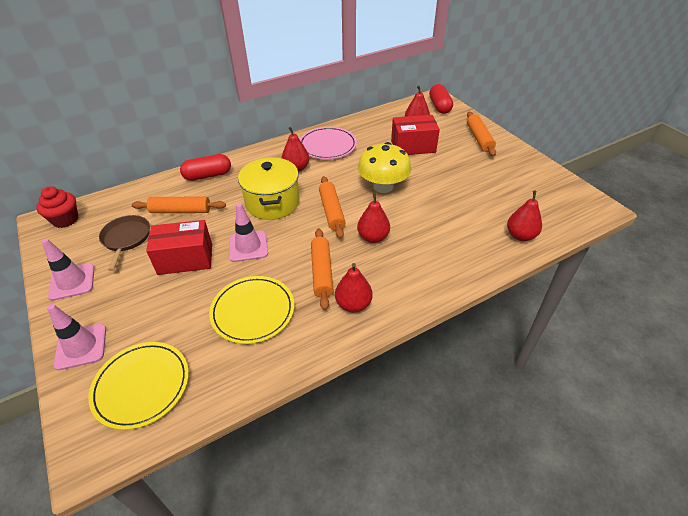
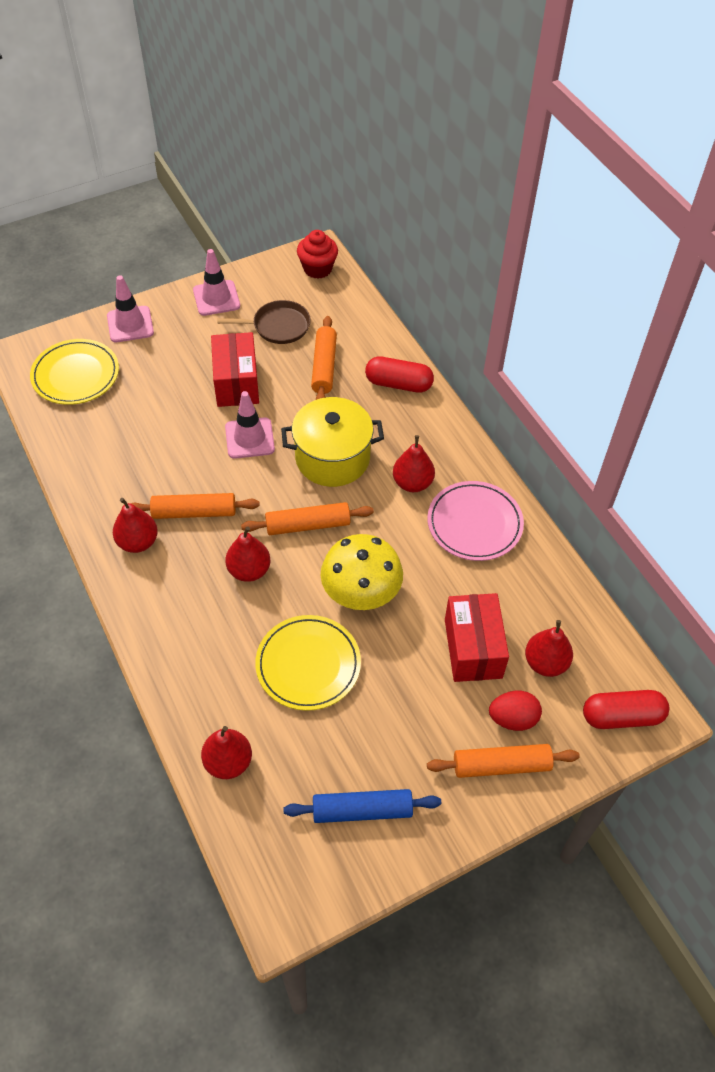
camera: 90 degrees right, 10 degrees up
(208, 175) = (398, 384): red capsule -> red capsule turned 60 degrees counterclockwise
(253, 311) = (146, 449): yellow plate -> yellow plate (308, 665)
(451, 135) = (513, 718): none -> red egg
(525, 181) = (362, 810): none -> blue rolling pin

